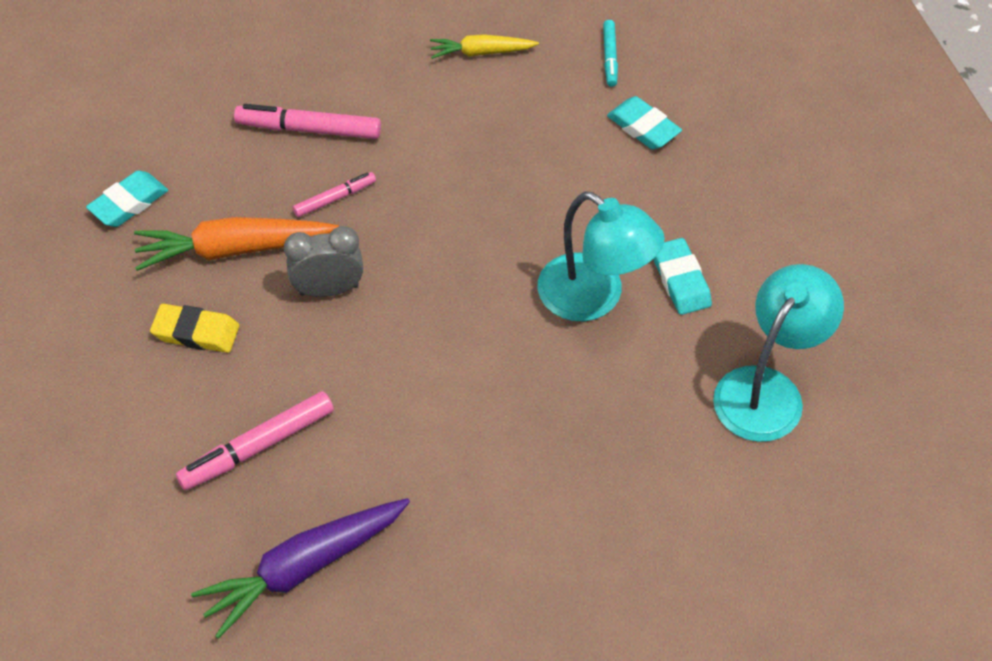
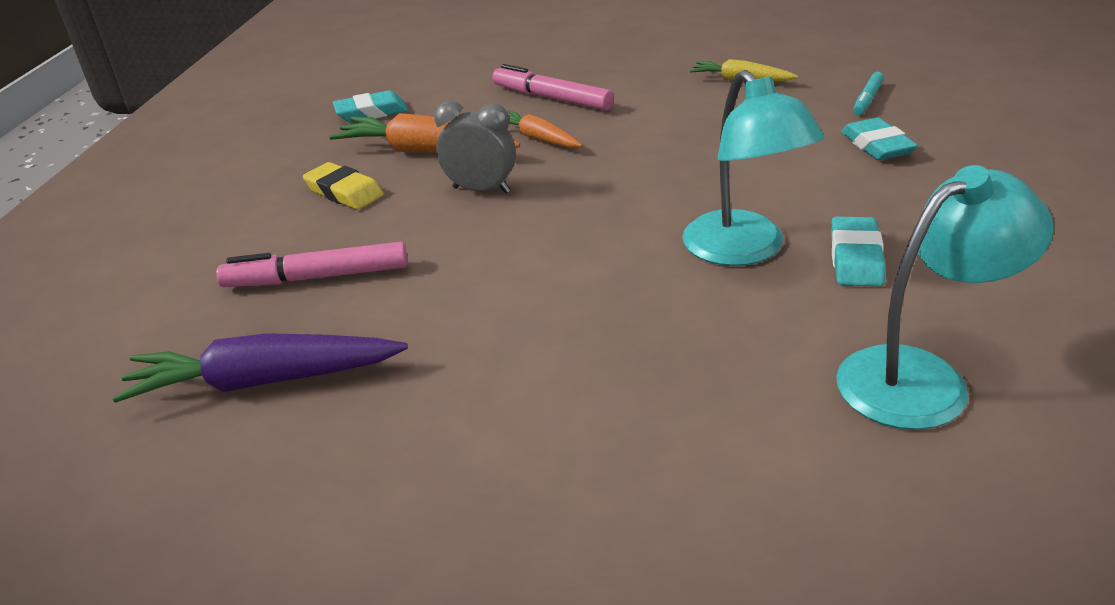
camera: 30 degrees right, 20 degrees down
(335, 198) = (538, 138): pink marker -> orange carrot

